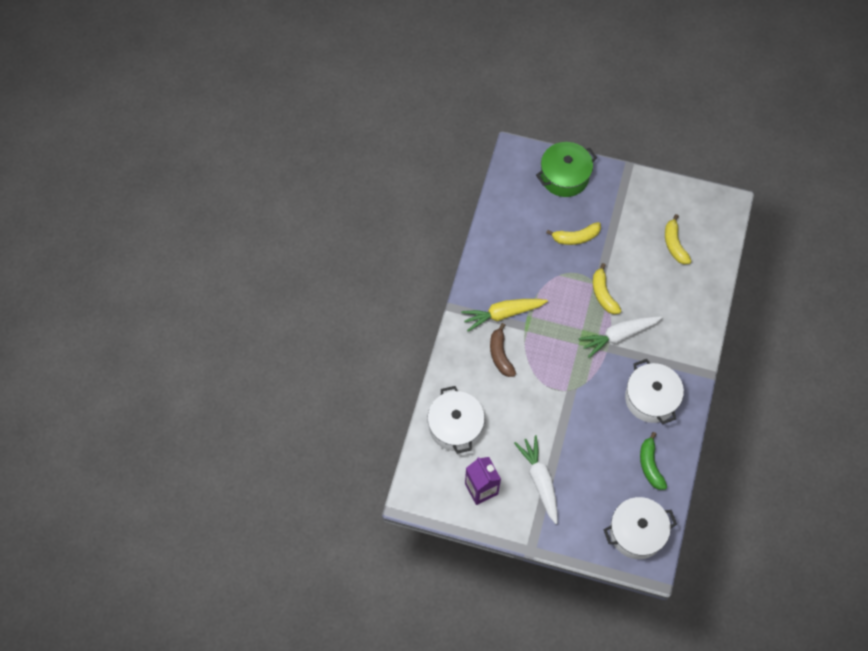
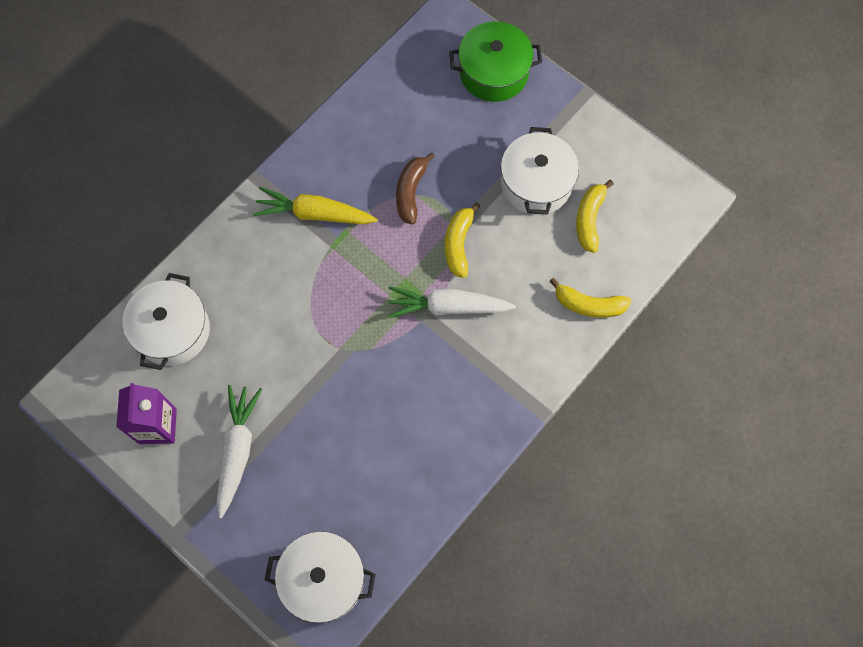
camera: 25 degrees right, 5 degrees up
(500, 355) = (281, 264): brown banana -> brown banana (411, 192)
(575, 237) = (464, 156): yellow banana -> yellow banana (589, 305)
(650, 465) = (392, 497): green banana -> none
(651, 398) = (444, 408): white pot -> white pot (536, 183)

